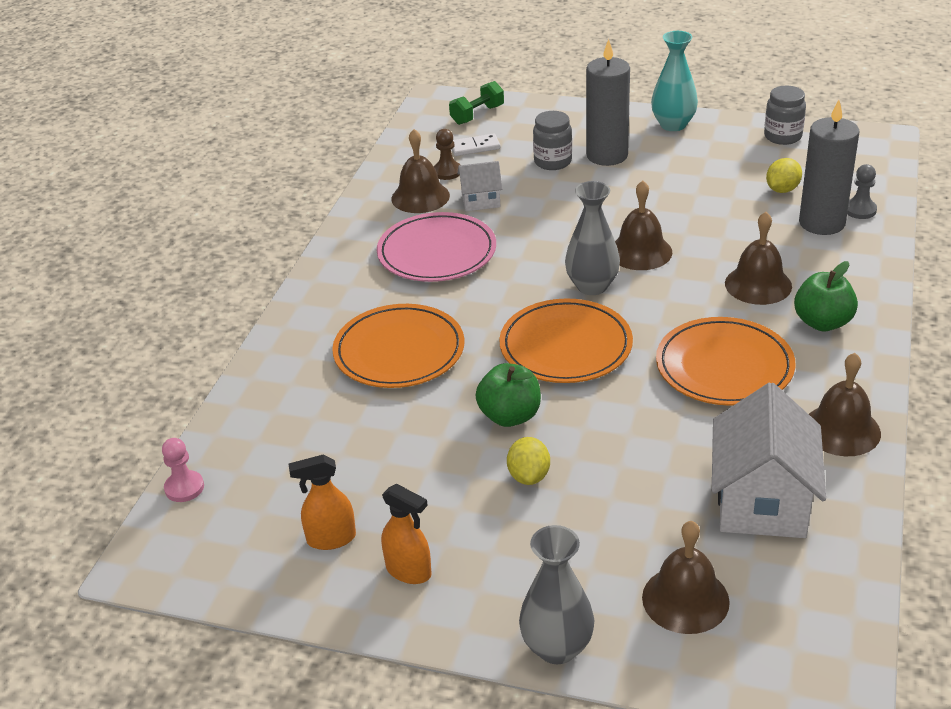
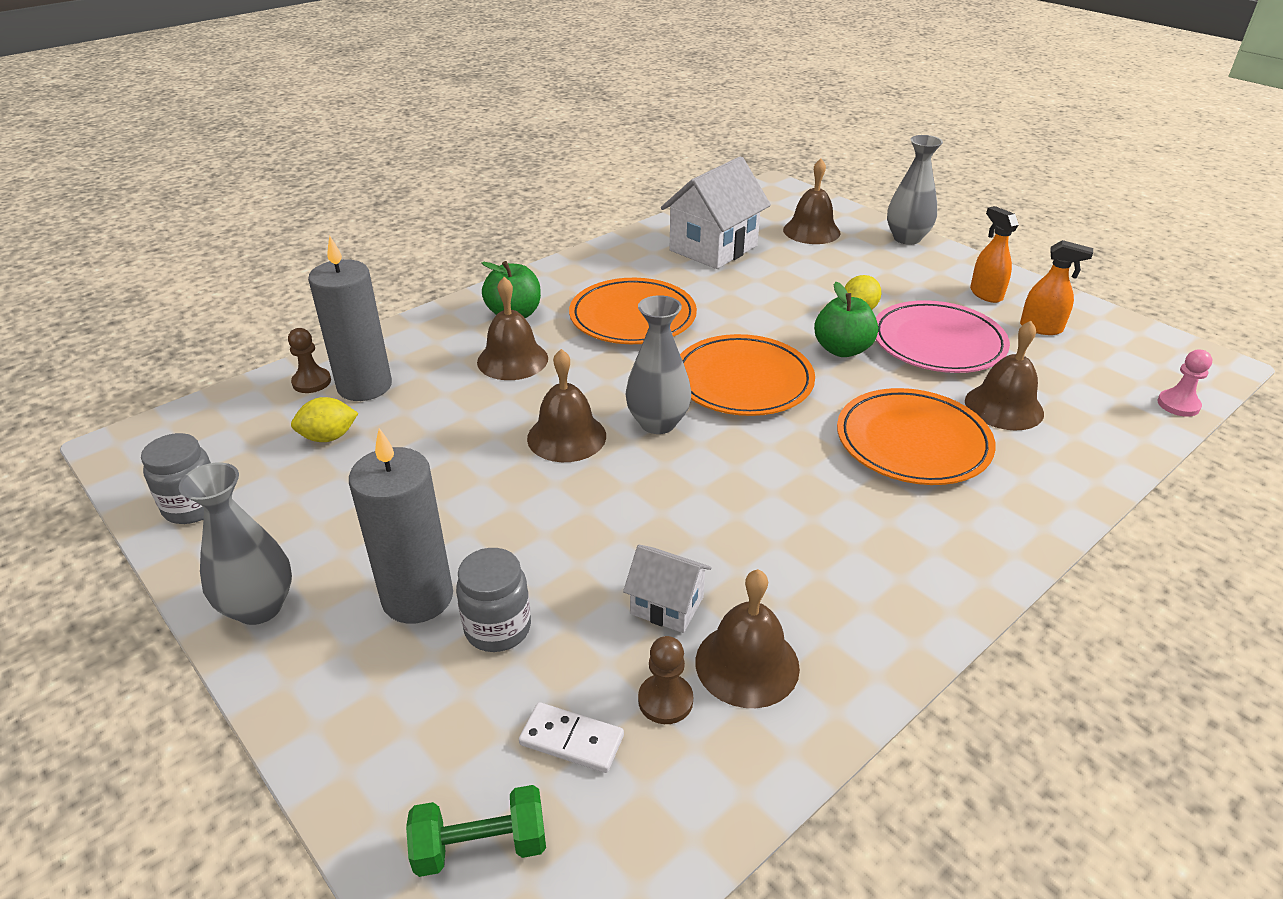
camera: 150 degrees left, 0 degrees up
(437, 252) = (792, 546): pink plate -> pink plate (938, 342)
(673, 125) = (259, 607): turquoise vase -> grey vase
(841, 430) = (611, 258): brown bell -> brown bell (1004, 407)
(860, 210) = (311, 382): grey pawn -> brown pawn

